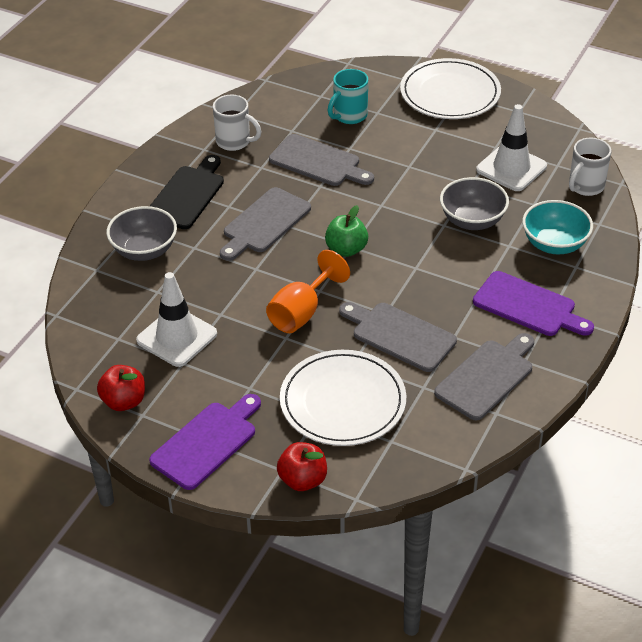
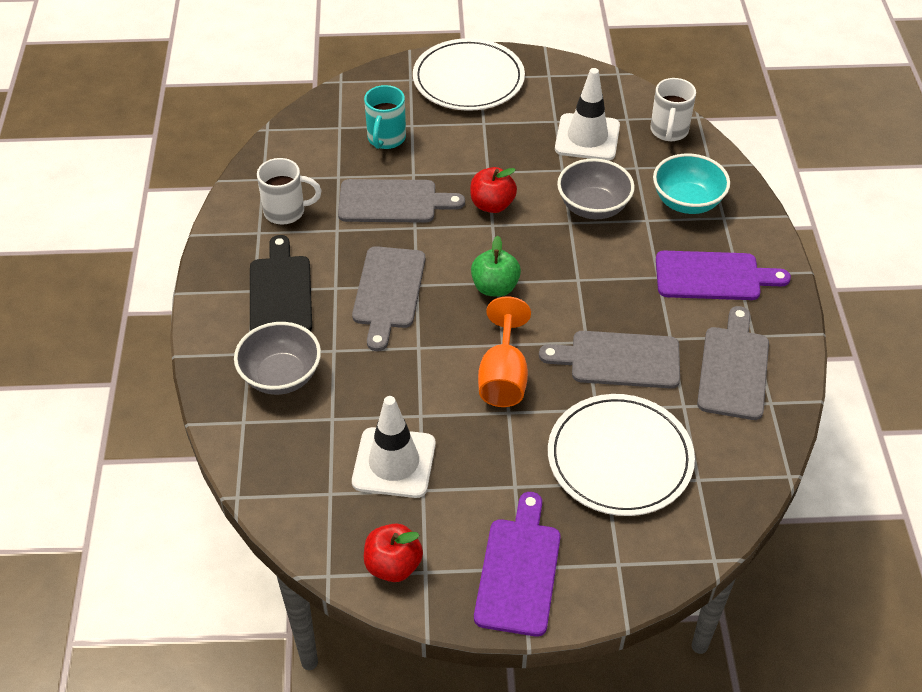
camera: 30 degrees left, 5 degrees up
(302, 480) = (647, 565): red apple -> red apple (492, 205)

